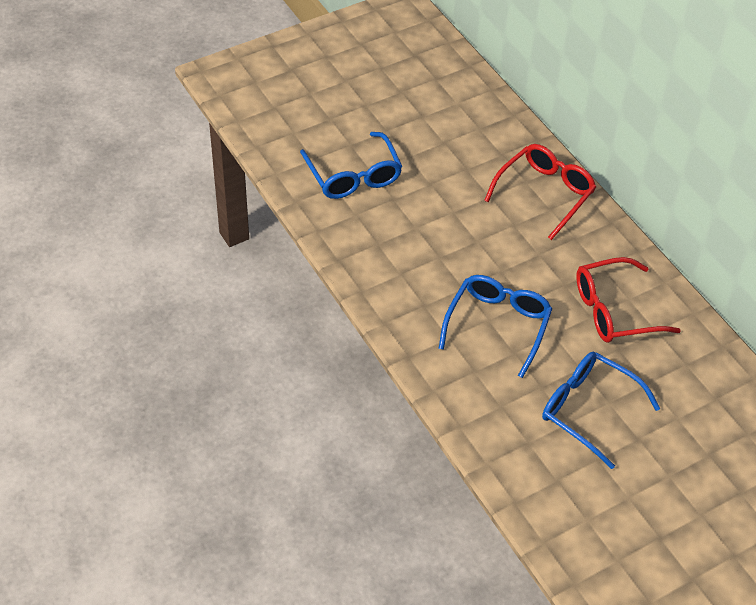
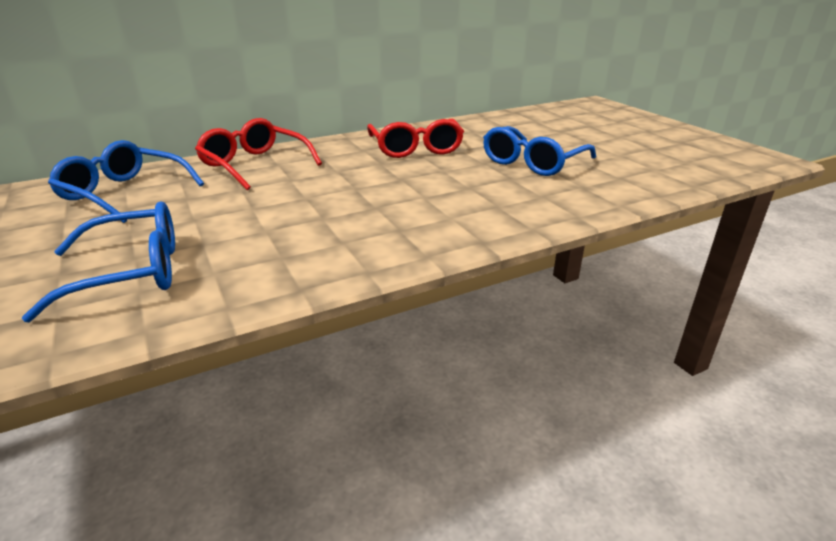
camera: 85 degrees left, 20 degrees down
(497, 325) = (432, 192): blue glasses -> blue glasses (124, 193)

